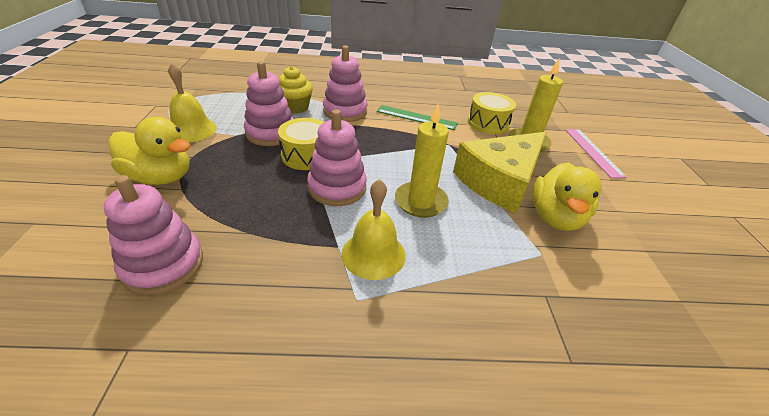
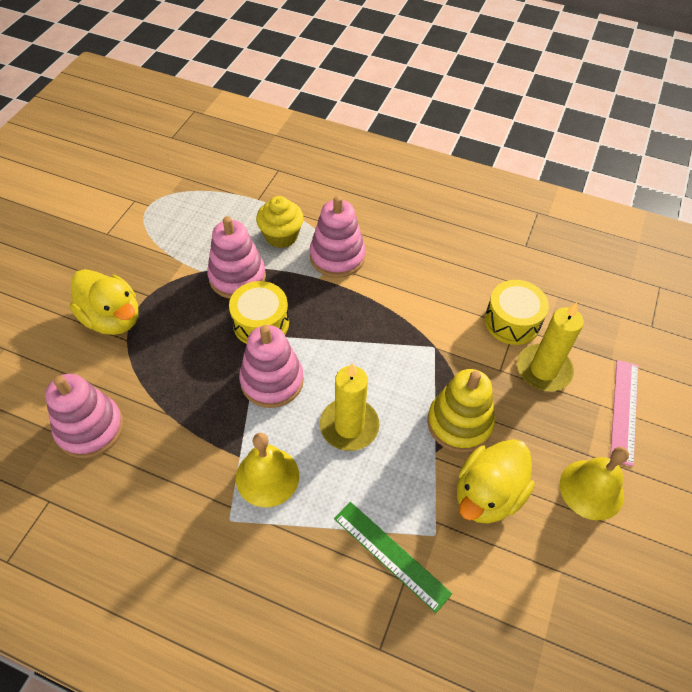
camera: 25 degrees right, 15 degrees up
(192, 130) = (159, 252): yellow bell -> yellow bell (591, 489)
(416, 117) = (422, 288): green ruler -> green ruler (391, 555)
(500, 181) = (459, 423): yellow cheese -> yellow stacking toy

